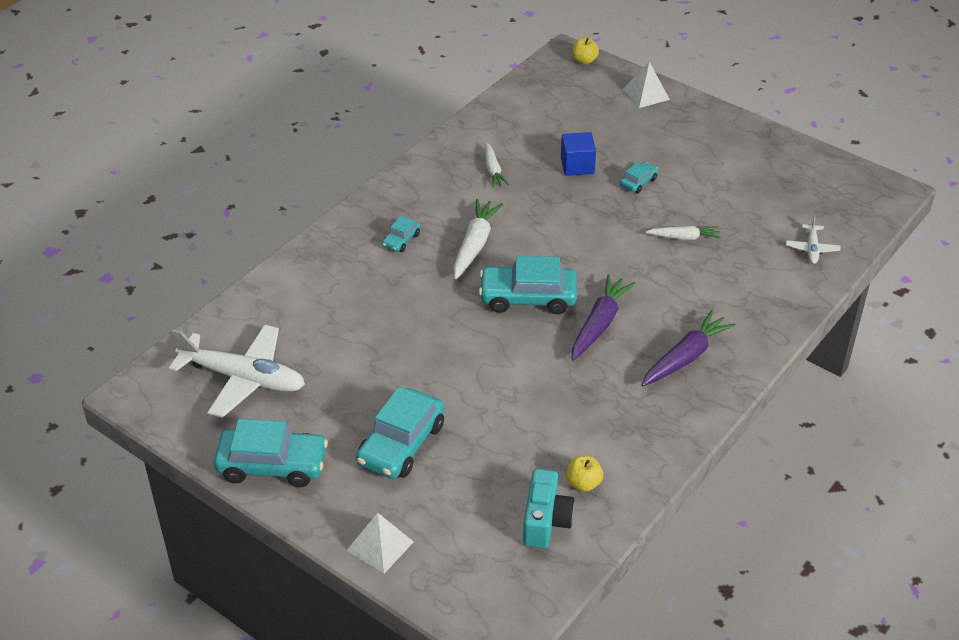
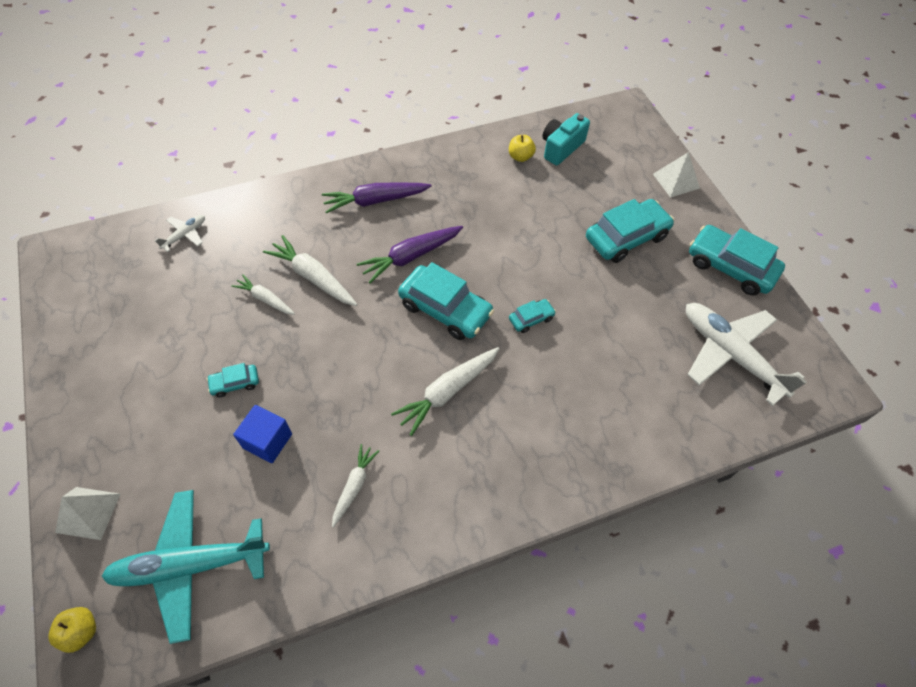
camera: 150 degrees left, 15 degrees up
(401, 240) = (512, 437): turquoise car -> turquoise car (531, 319)
(556, 101) = (190, 565): none -> turquoise plane
(665, 269) = (313, 277): none -> white carrot

